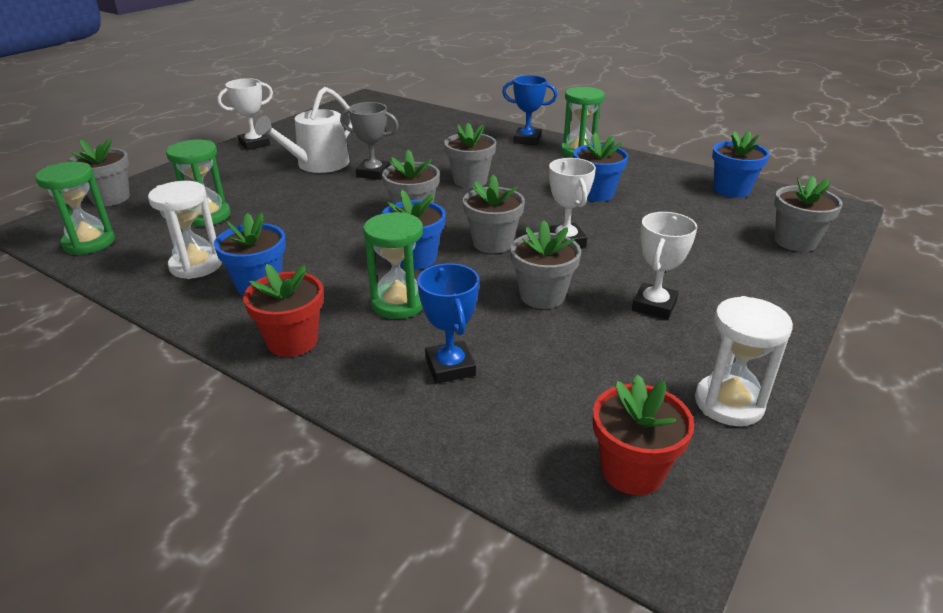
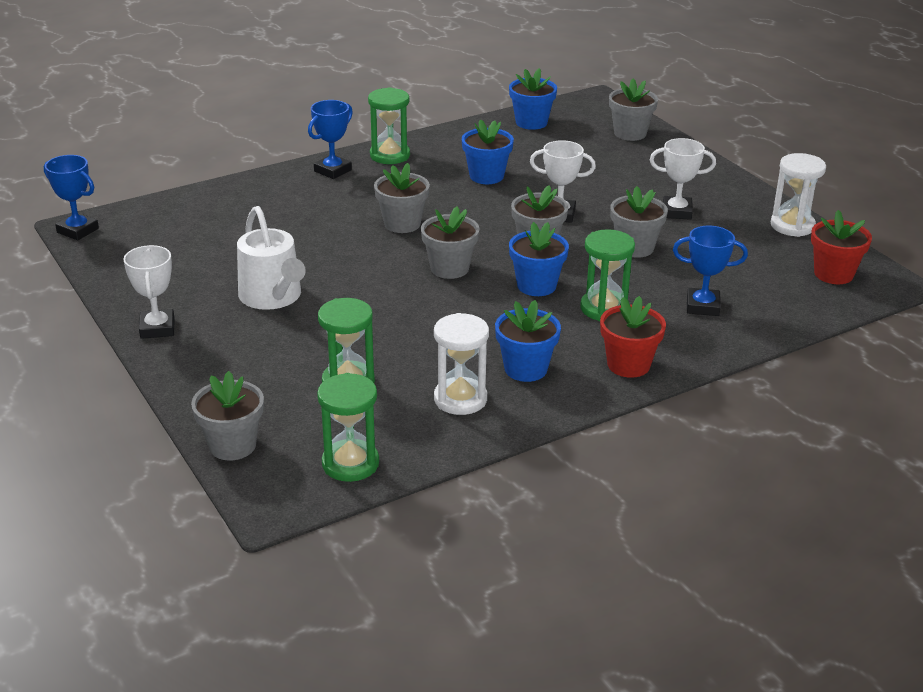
camera: 65 degrees left, 0 degrees up
(362, 98) = (77, 230): none -> blue trophy
(373, 173) = (331, 269): grey trophy -> none
(654, 306) = (676, 212): white trophy -> white trophy turned 45 degrees counterclockwise

